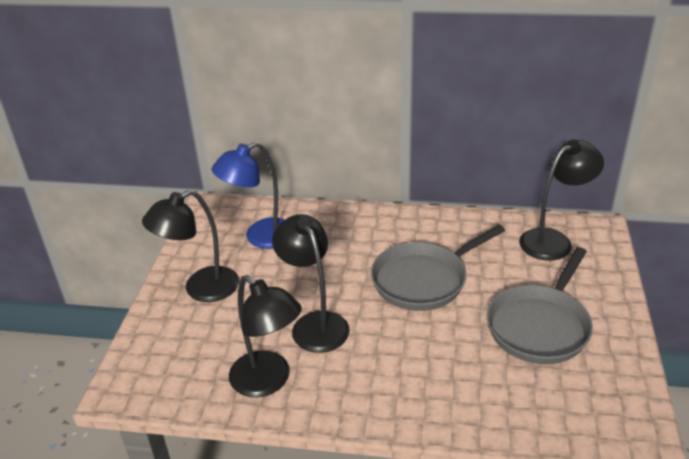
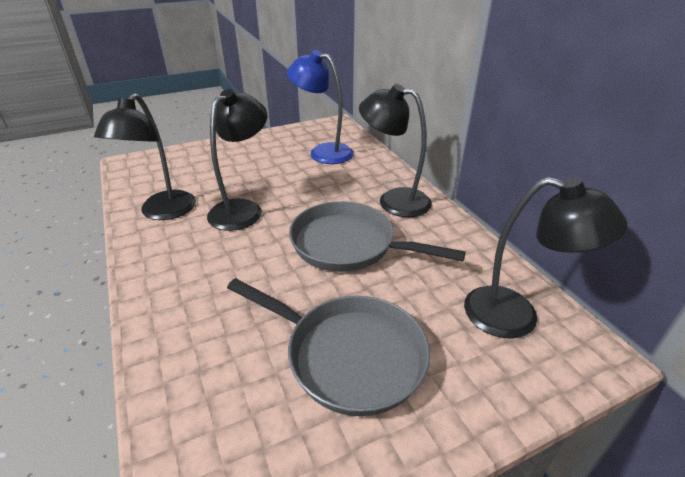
camera: 55 degrees right, 0 degrees up
(201, 289) = (245, 152): black lamp -> black lamp (394, 200)
(540, 326) = (348, 355): grey pan -> grey pan turned 150 degrees counterclockwise

